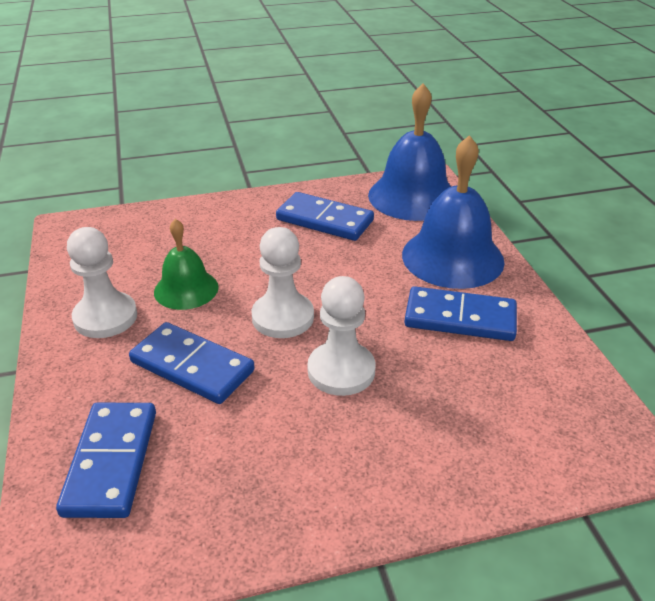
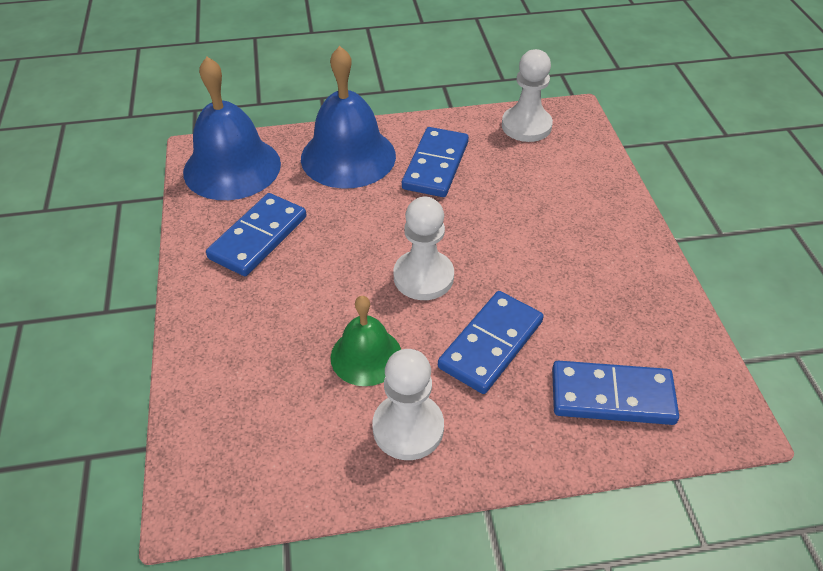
camera: 85 degrees left, 10 degrees up
(341, 371) = (498, 242): white pawn -> white pawn (526, 126)

